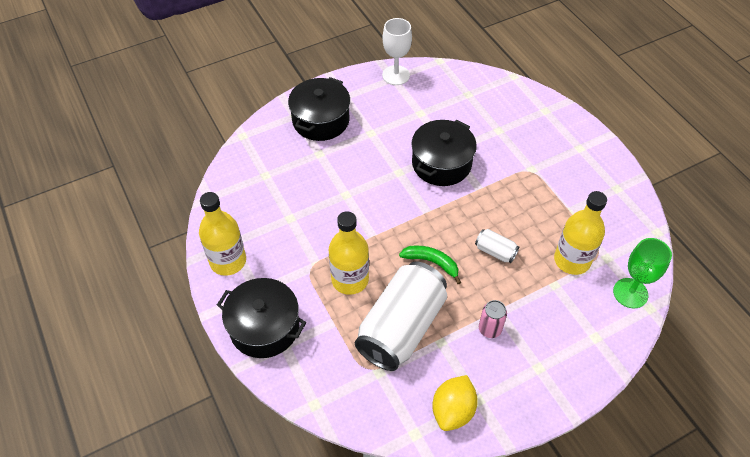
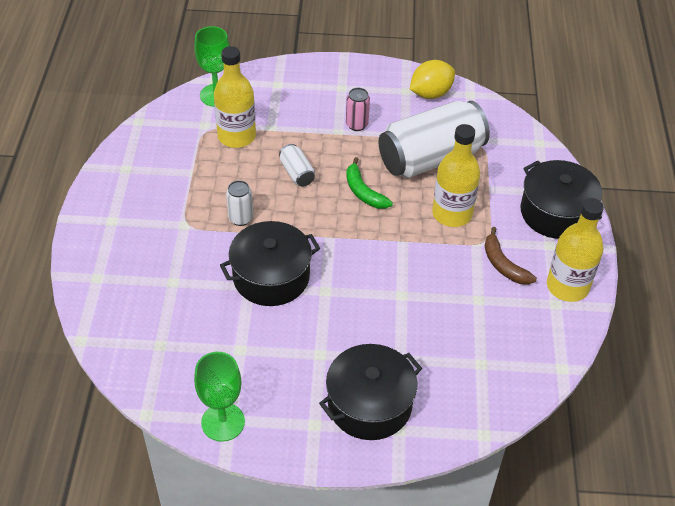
camera: 150 degrees left, 5 degrees down
(285, 255) = (503, 264): none -> brown banana
(396, 75) = (223, 422): white goblet -> green goblet
(500, 193) = (240, 218): none -> white can

